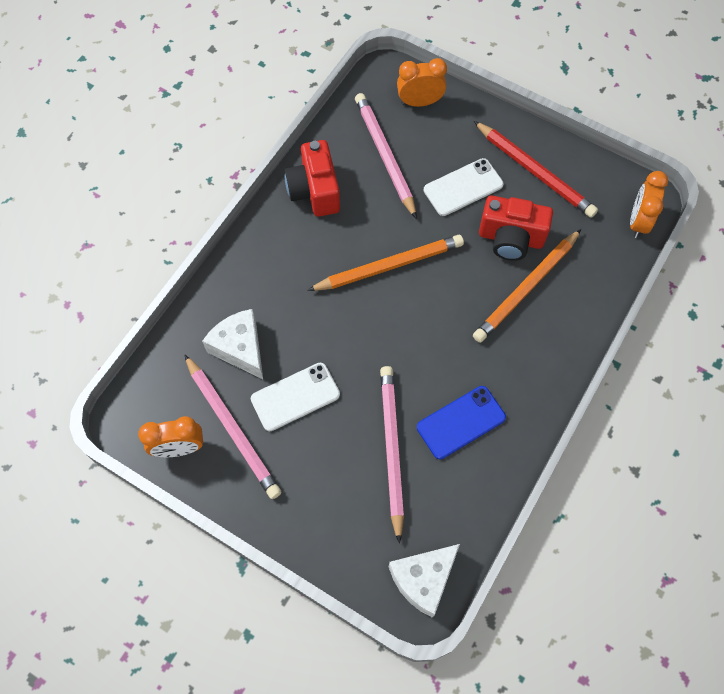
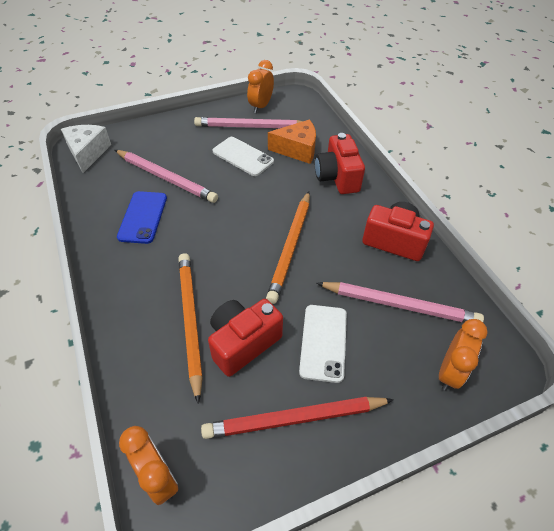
camera: 125 degrees right, 15 degrees down
(240, 348) = (297, 150): white cheese -> orange cheese
(259, 282) = (337, 177): none -> red camera
(295, 397) = (242, 156): white phone -> white phone turned 60 degrees counterclockwise

